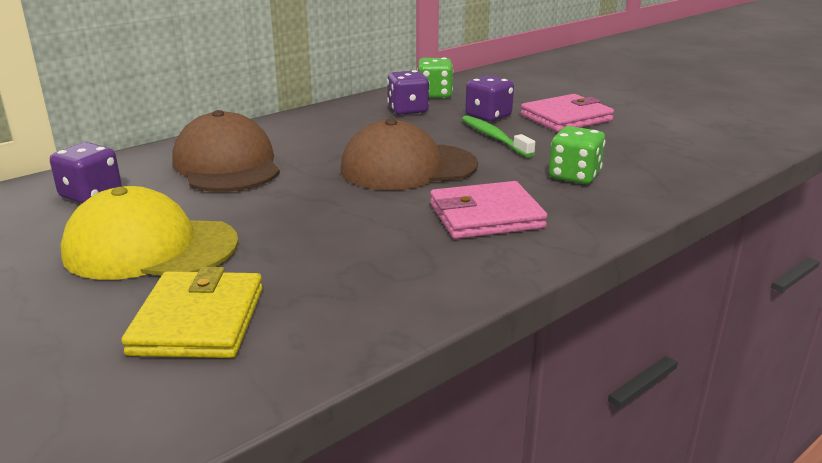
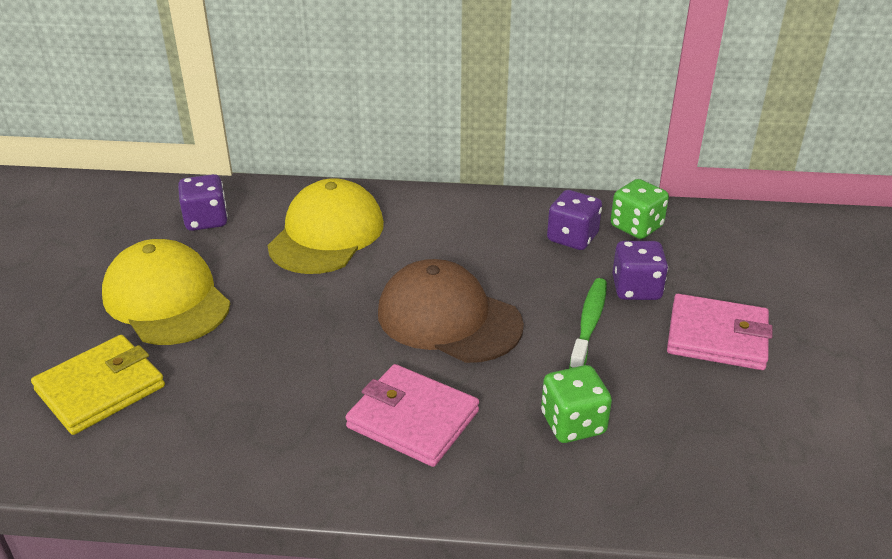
camera: 45 degrees right, 10 degrees up
(227, 165) = (327, 234): brown cap -> yellow cap

